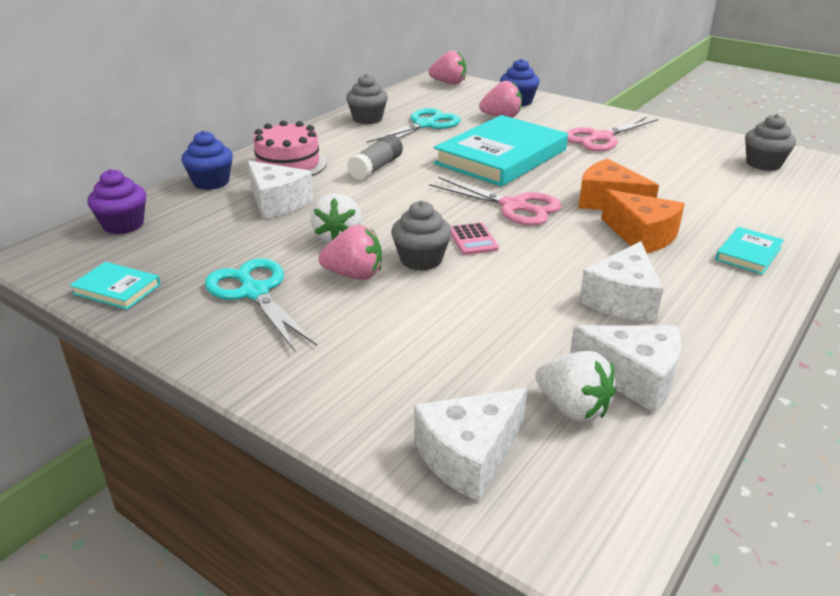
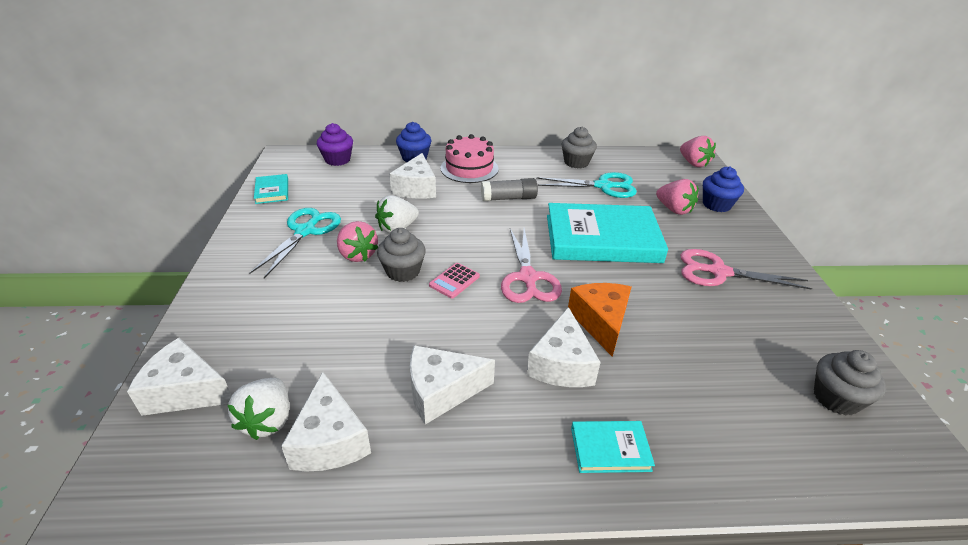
camera: 50 degrees right, 5 degrees up
(641, 236) = (561, 364): orange cheese -> white cheese

